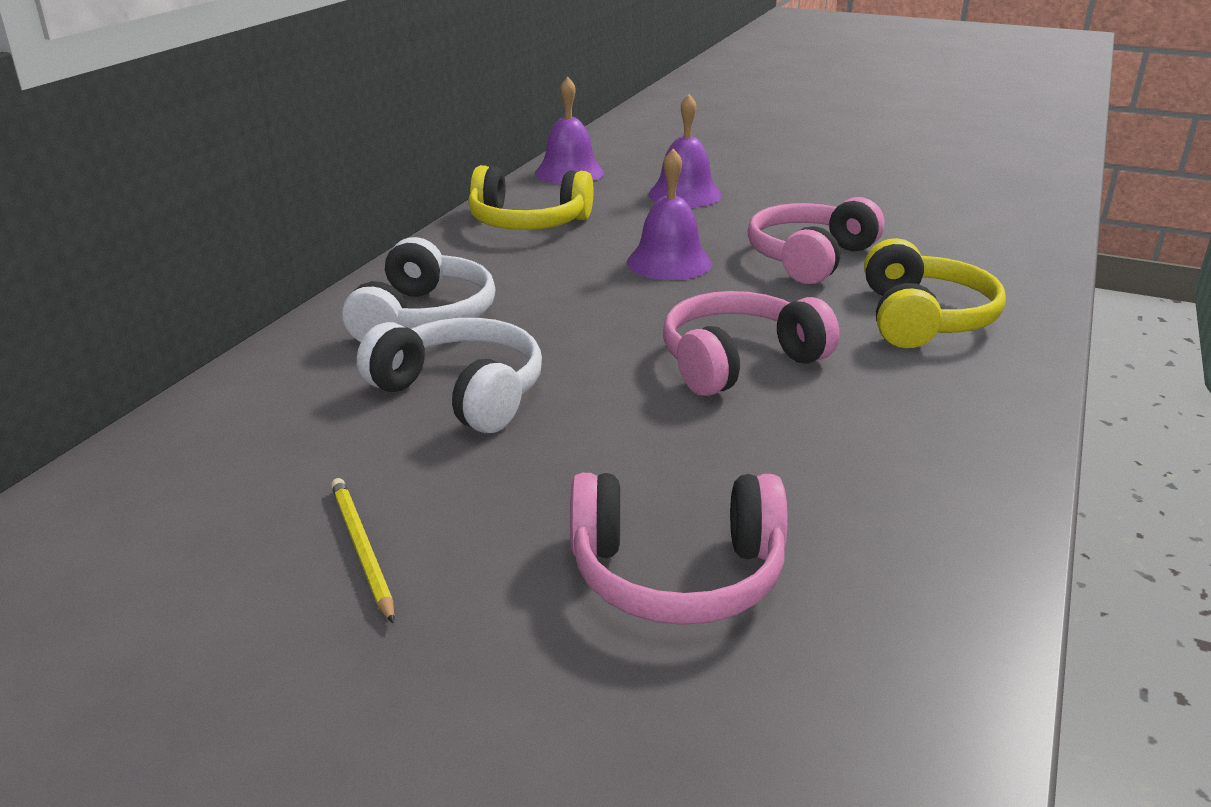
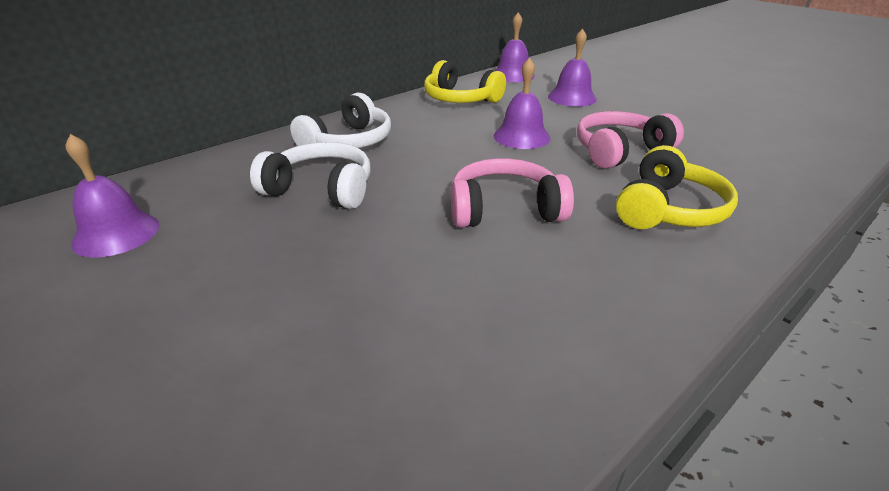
camera: 25 degrees right, 5 degrees up
(204, 530) = (116, 233): none -> purple bell
(362, 549) = (171, 269): yellow pencil -> none
(461, 393) = (321, 189): white headphones -> white headphones turned 45 degrees counterclockwise
(677, 574) = (318, 347): pink headphones -> none

